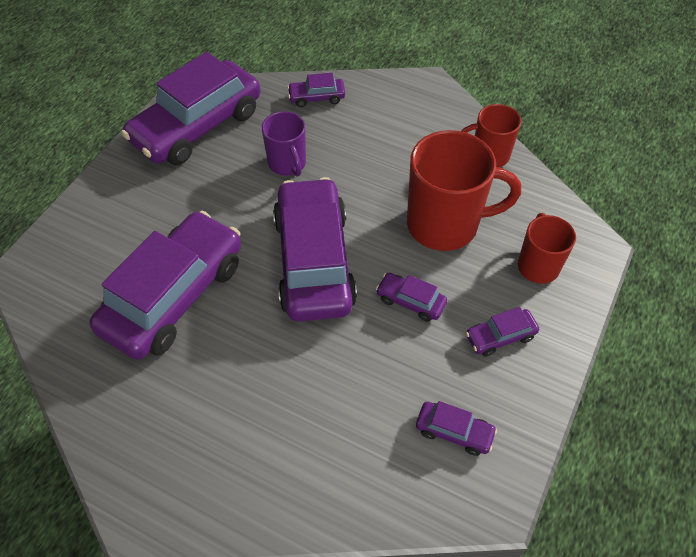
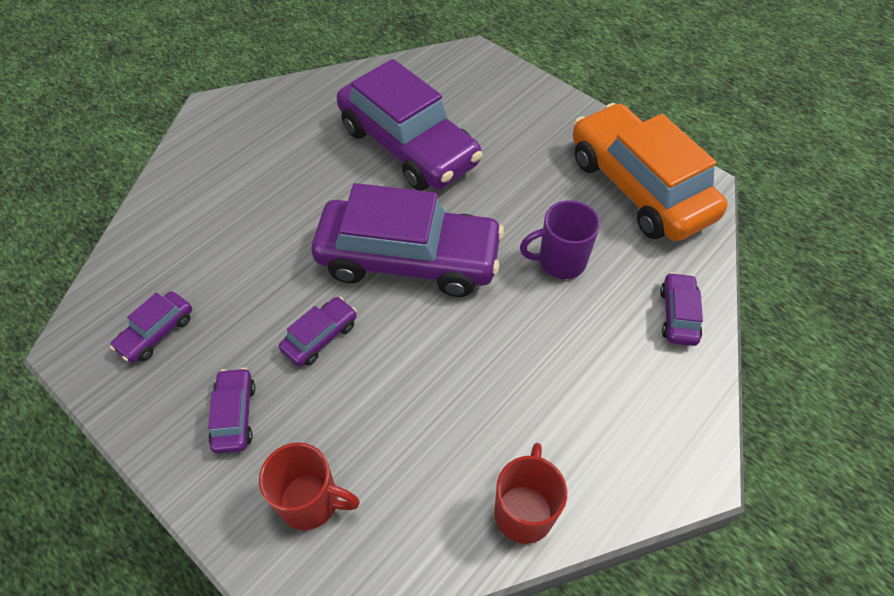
camera: 105 degrees right, 0 degrees up
(197, 126) = (639, 187): purple car -> orange car
(445, 224) = (415, 408): red mug -> none

